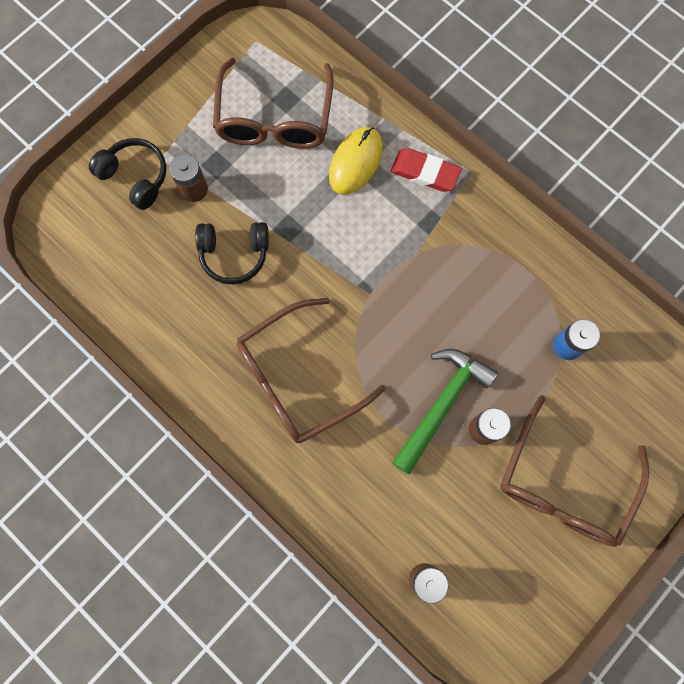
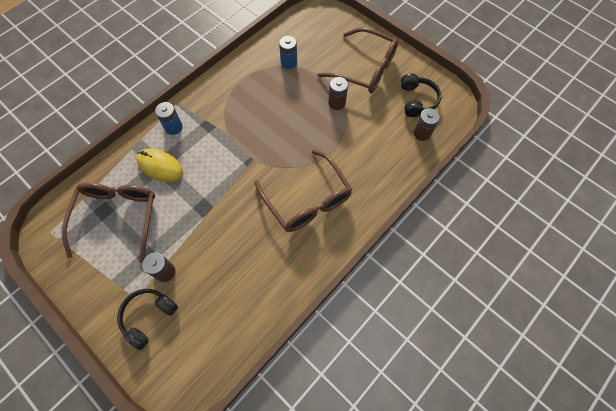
camera: 90 degrees left, 10 degrees down
(234, 254) = (219, 241): black headphones -> black headphones (417, 100)
(274, 118) = (117, 217): brown glasses -> brown glasses turned 90 degrees counterclockwise
(425, 172) = (173, 127): red eraser -> blue battery
(441, 405) = (323, 122): green hammer -> none

